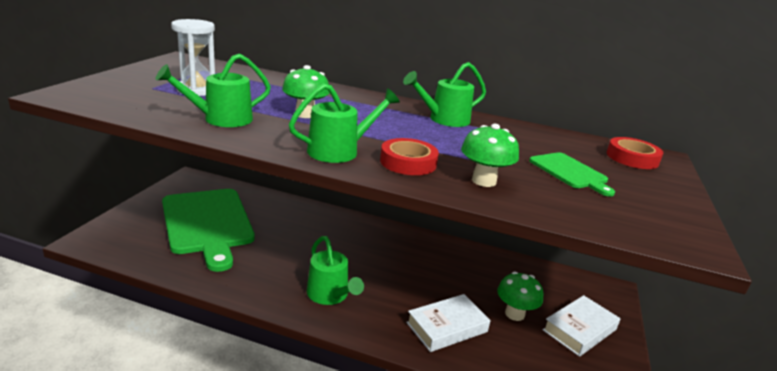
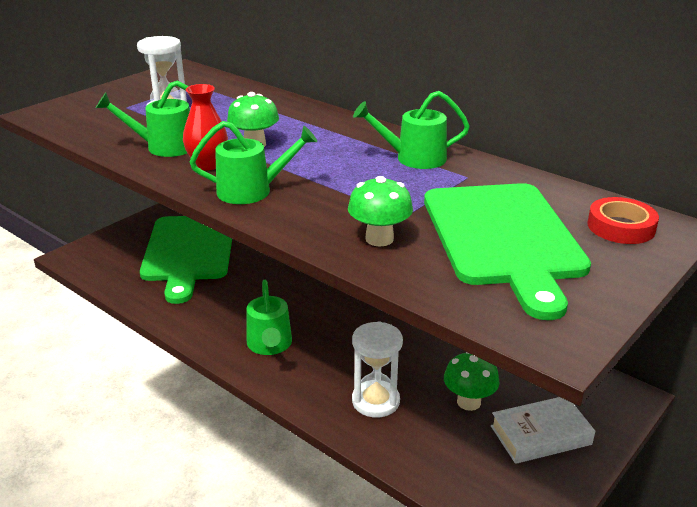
camera: 25 degrees right, 5 degrees up
(278, 132) = (208, 165): none -> red vase
(408, 162) = (314, 210): red tape -> none
(447, 327) = (375, 401): white book -> white hourglass
(570, 172) = (503, 238): green cutting board -> green cutting board, size x2.15

